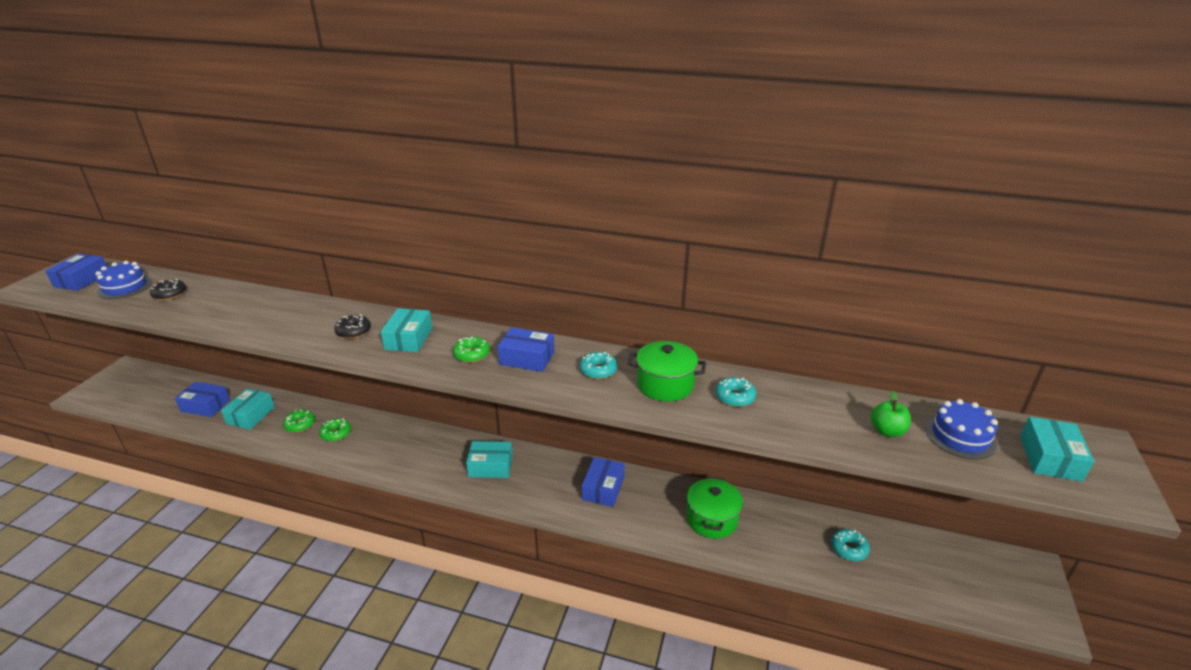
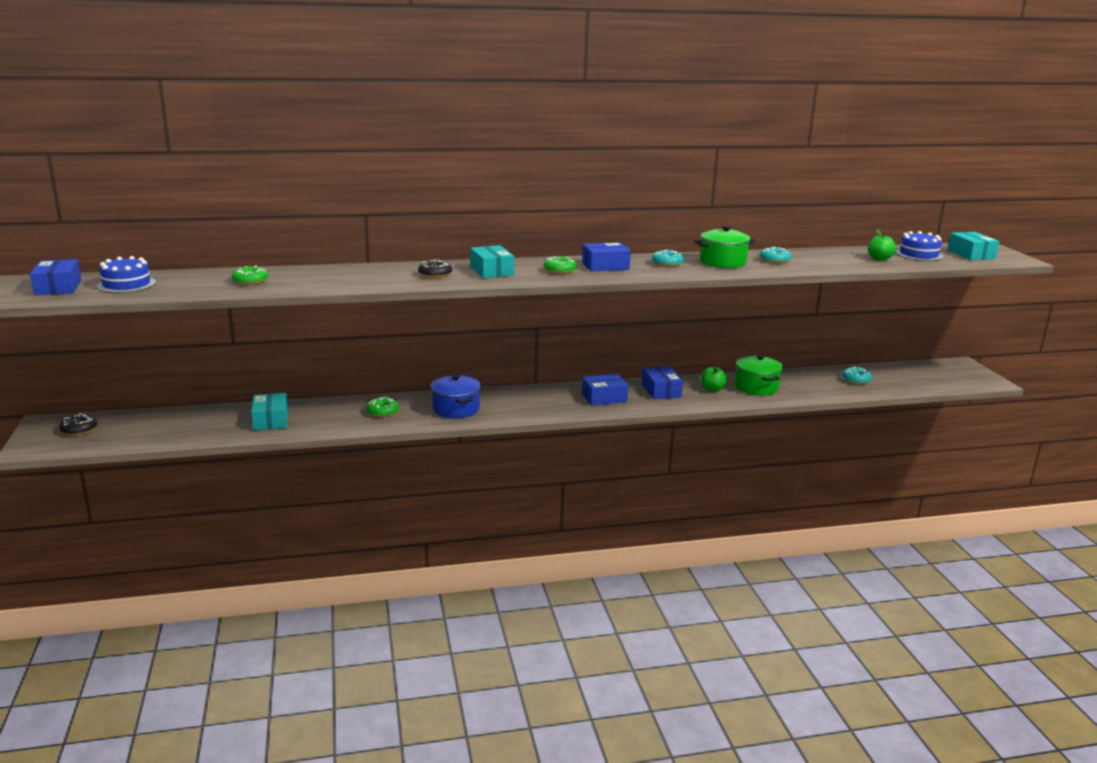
camera: 30 degrees left, 10 degrees down
(170, 294) = (193, 281): black donut -> black donut (79, 430)
(205, 406) = (205, 425): blue box -> blue box (604, 398)
(300, 424) = (335, 414): green donut -> green donut (250, 281)
(394, 450) = (456, 409): none -> blue pot
(490, 466) = (555, 399): turquoise box -> none
(659, 505) = (712, 389): none -> green apple

